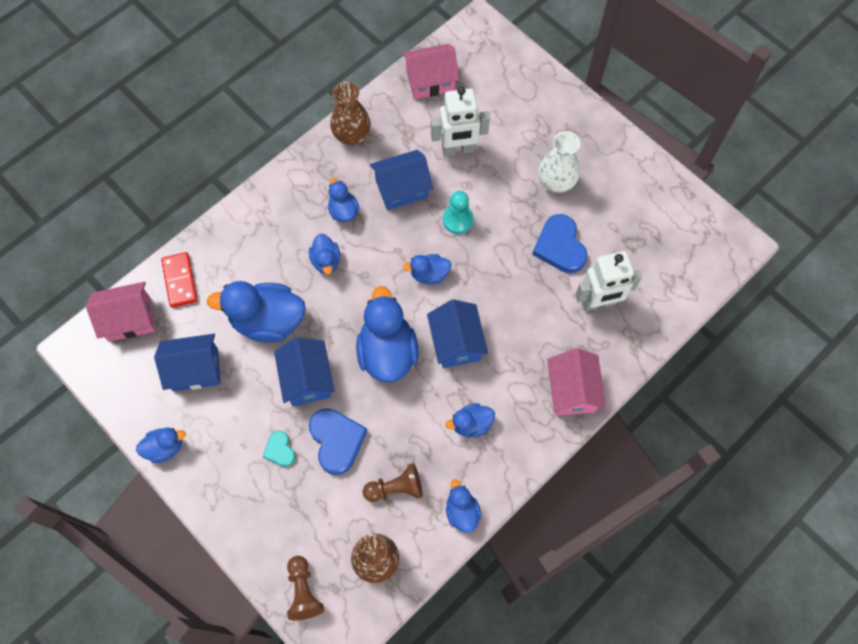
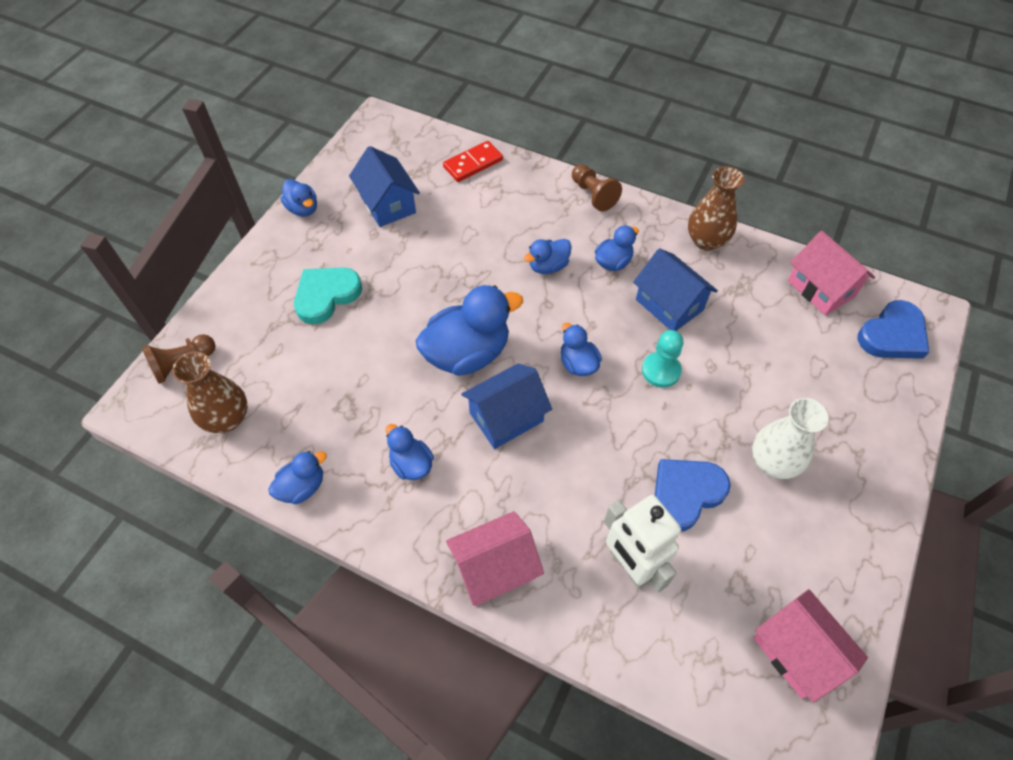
camera: 70 degrees right, 10 degrees down
(129, 319) = (420, 143): pink house -> pink house (797, 651)
(268, 321) = (460, 241): blue duck -> none
(280, 450) = (326, 295): turquoise heart -> turquoise heart, size x1.82
(307, 379) = (409, 293): blue house -> none
(336, 441) = (351, 340): blue heart -> blue heart (892, 335)
(396, 488) = (313, 411): brown pawn -> brown pawn (593, 195)
(458, 149) = (751, 343): white robot -> none

